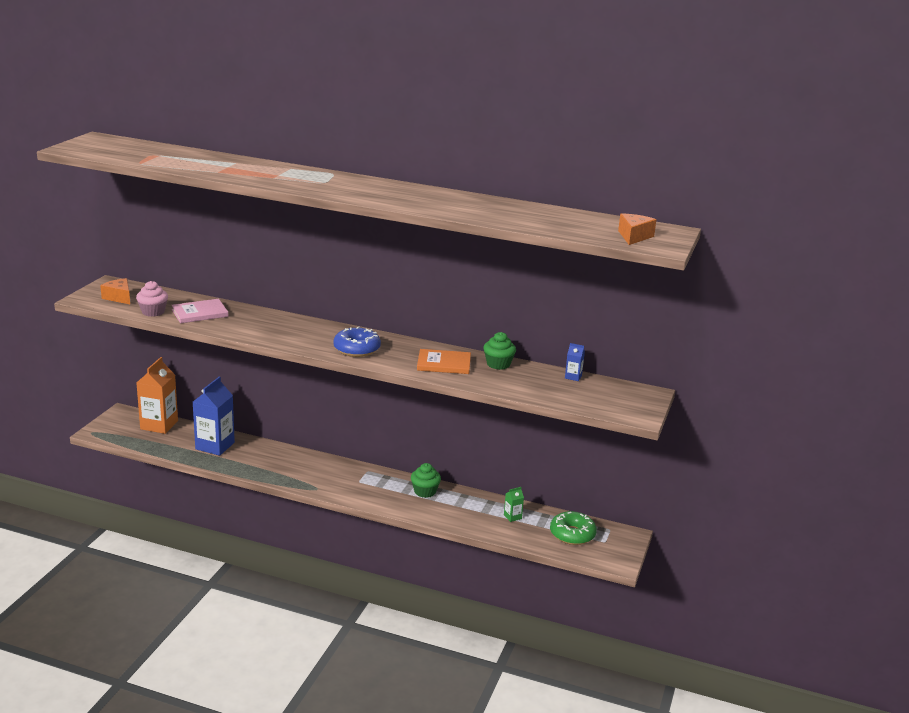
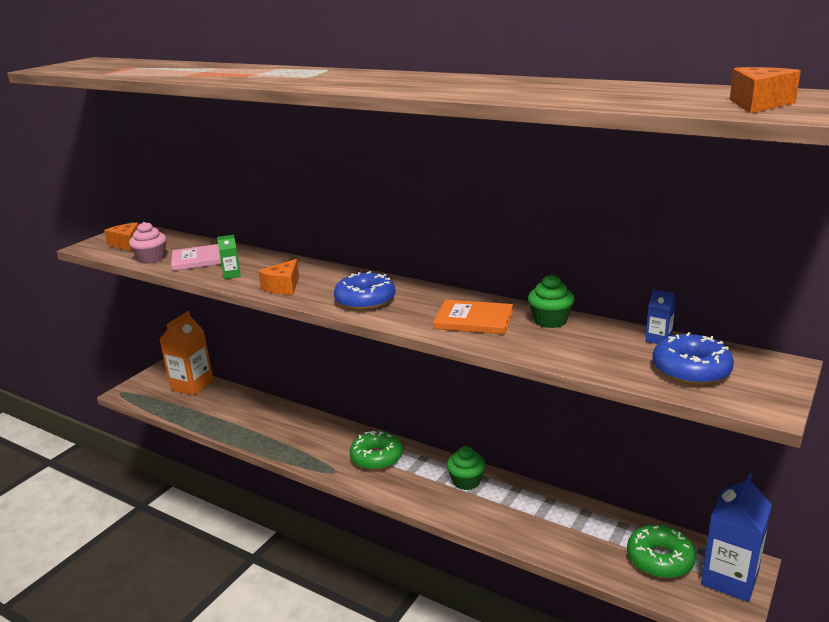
camera: 15 degrees right, 0 degrees up
(215, 446) = (240, 411): blue carton -> blue carton (729, 578)
(285, 338) = (283, 287): none -> orange cheese
(348, 477) = (376, 457): none -> green donut
(512, 517) = (576, 525): green carton -> green carton (232, 275)
(594, 396) = (691, 370): none -> blue donut

